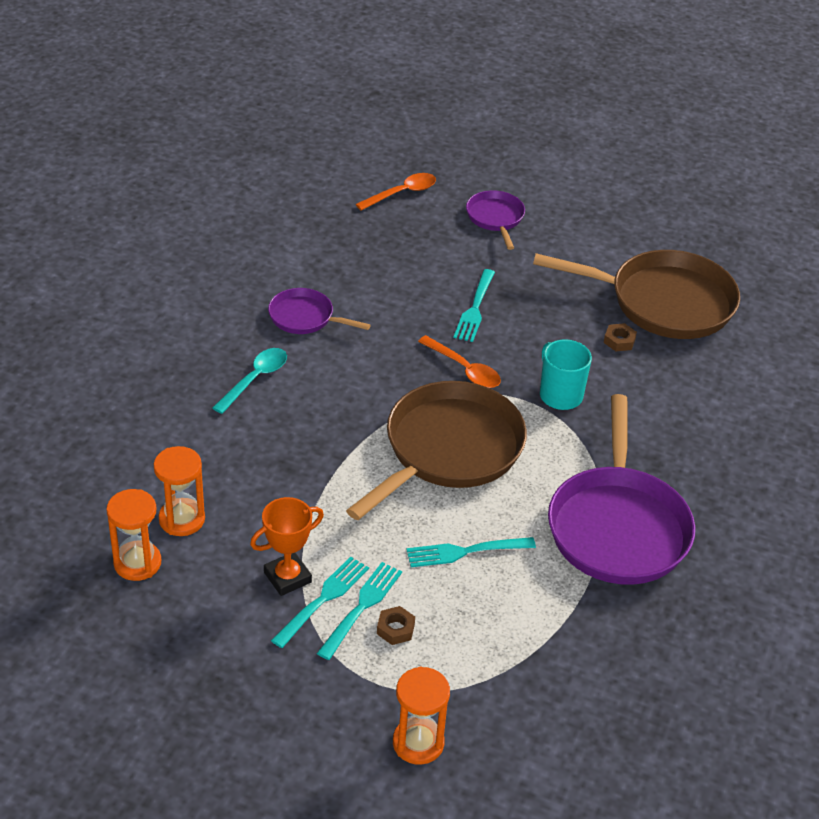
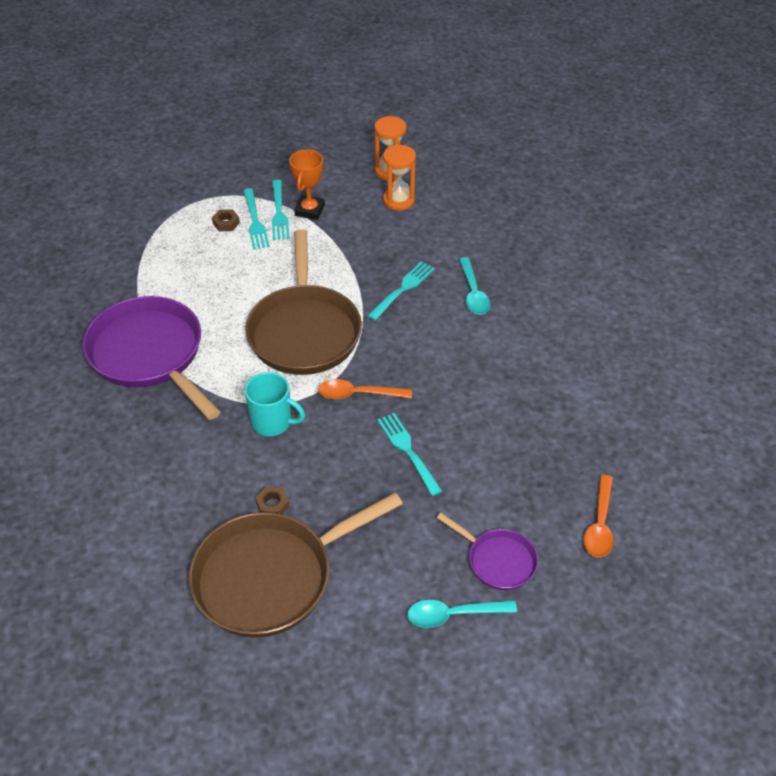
camera: 140 degrees right, 5 degrees up
(305, 317) = (506, 355): purple pan -> none
(418, 743) = (163, 188): orange hourglass -> none
(466, 551) = (229, 281): turquoise fork -> turquoise fork (402, 289)
(560, 214) = (454, 615): none -> turquoise spoon

